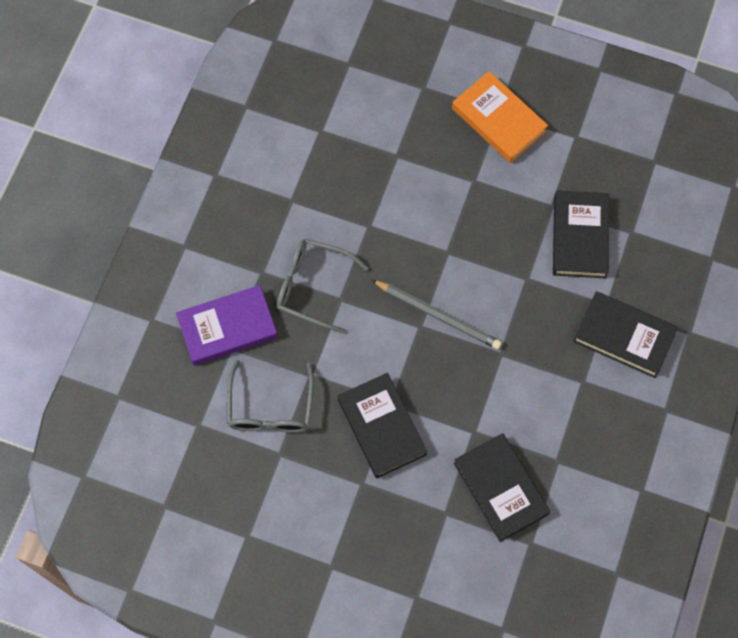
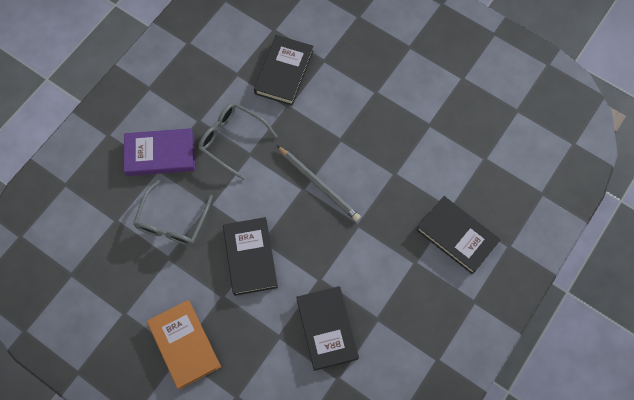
camera: 15 degrees right, 0 degrees up
(498, 120) = (407, 52): orange book -> orange book (184, 345)
(580, 237) = (444, 152): black book -> black book (284, 72)

